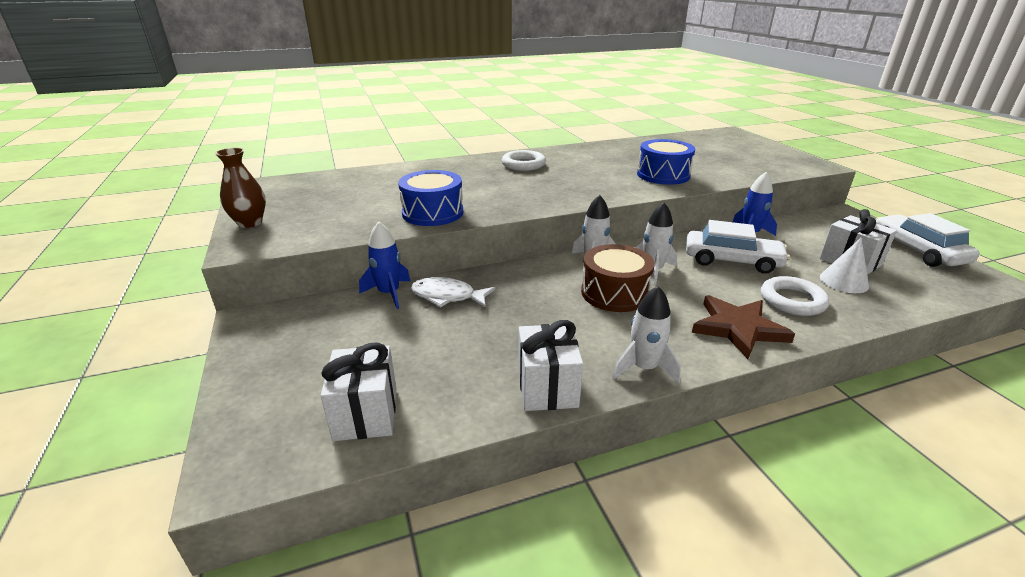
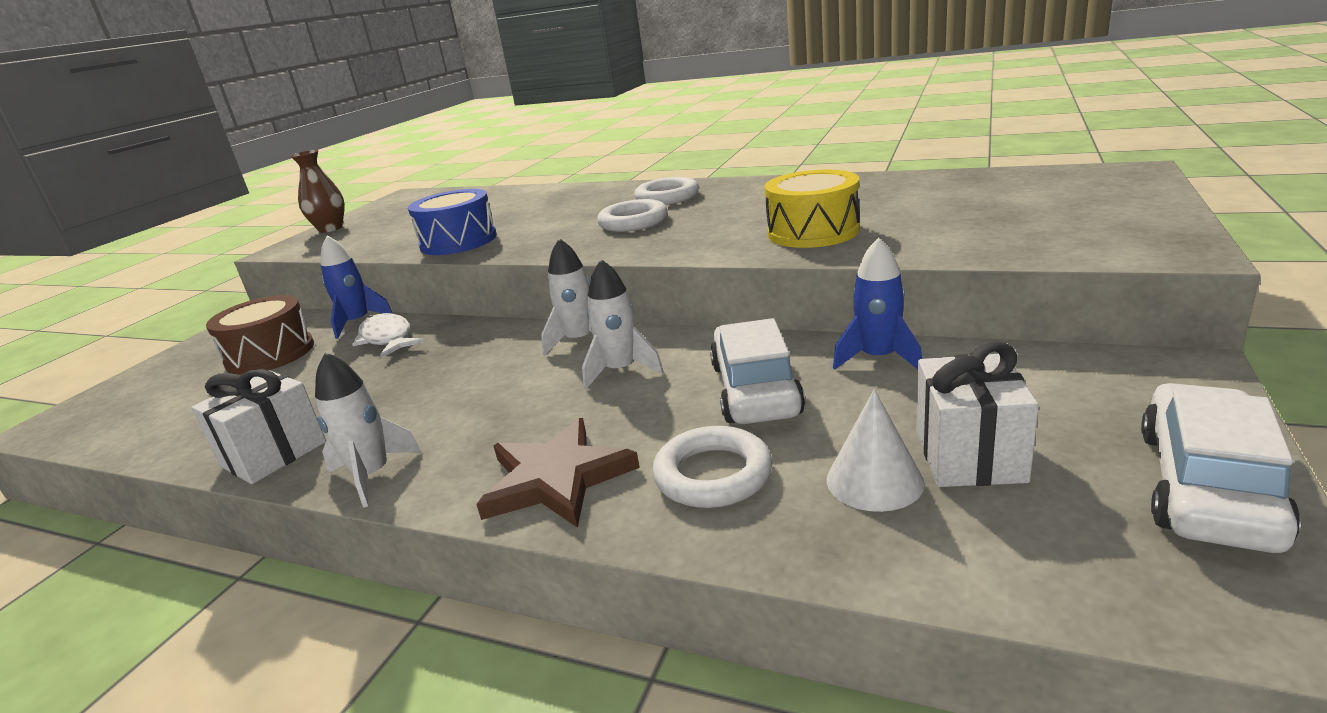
camera: 45 degrees right, 5 degrees down
(366, 413) = (156, 418): white gift -> none
(541, 182) = (633, 222): none -> white ring
(614, 293) = (523, 384): brown drum -> brown drum (270, 354)
(663, 175) = (813, 232): blue drum -> yellow drum
(732, 261) = (755, 389): white car -> white car turned 150 degrees counterclockwise

